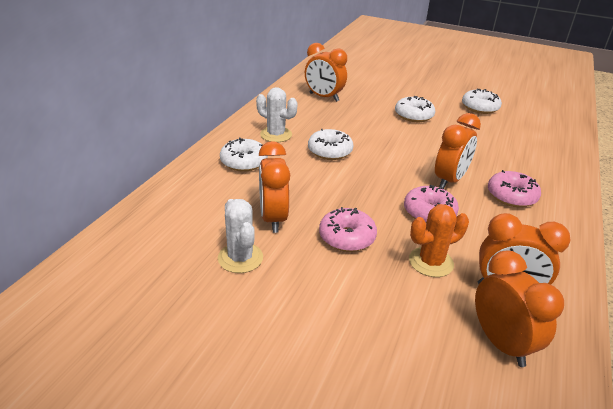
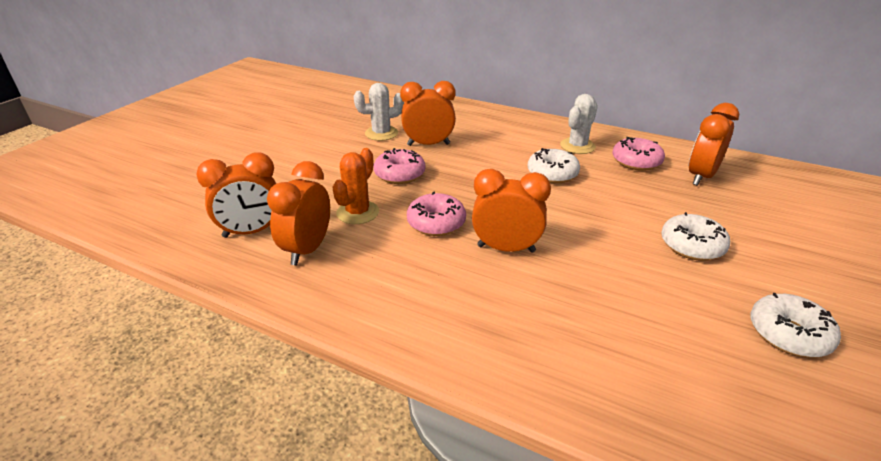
camera: 95 degrees right, 0 degrees up
(244, 162) = (516, 132): white donut -> none
(431, 262) = (358, 212): orange cactus -> orange cactus turned 45 degrees clockwise
(449, 180) = (506, 248): orange clock -> orange clock turned 150 degrees clockwise
(511, 196) = (474, 296): pink donut -> pink donut (636, 162)

